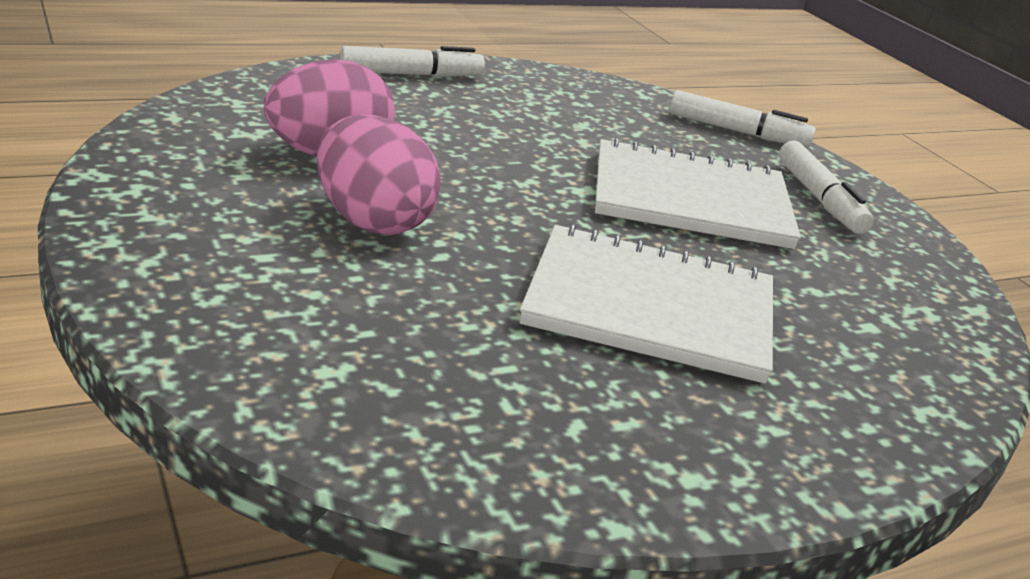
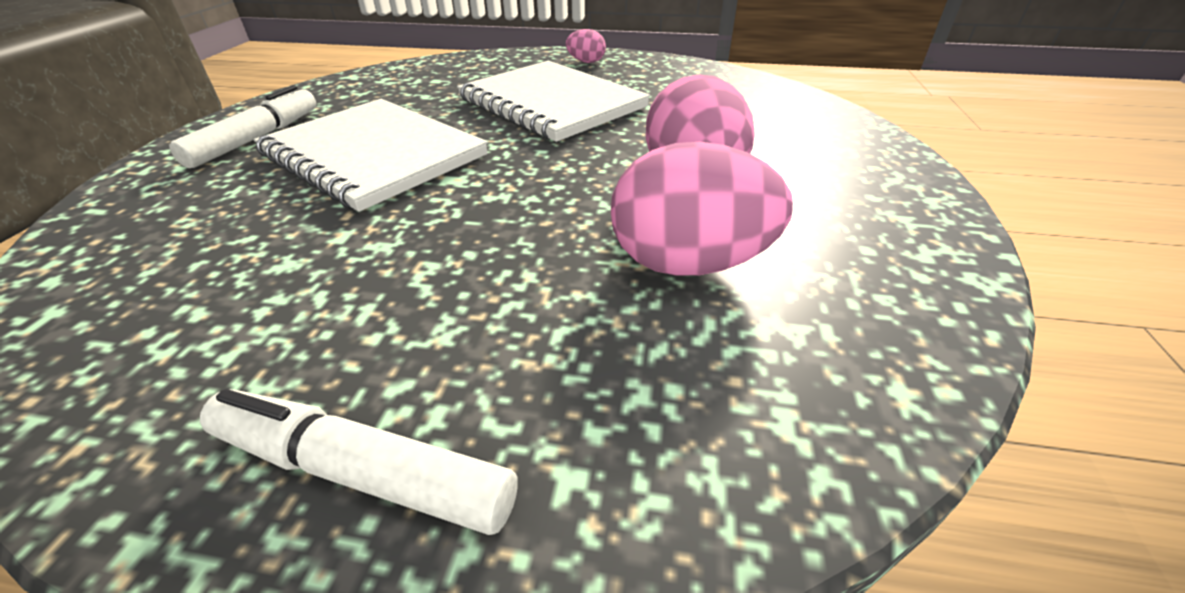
camera: 140 degrees left, 10 degrees up
(737, 132) = (116, 217): white marker -> none
(763, 445) = (586, 62): none -> pink egg

